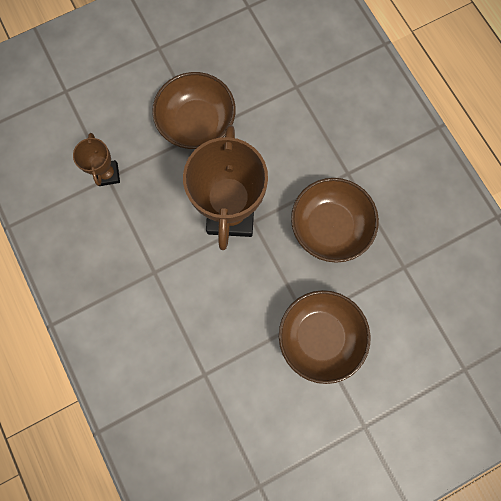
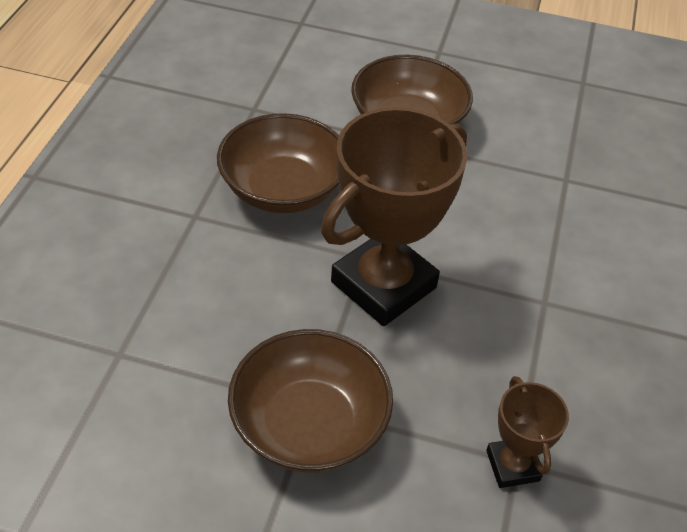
camera: 140 degrees left, 30 degrees down
(108, 174) = (512, 465): brown trophy -> brown trophy turned 45 degrees counterclockwise

